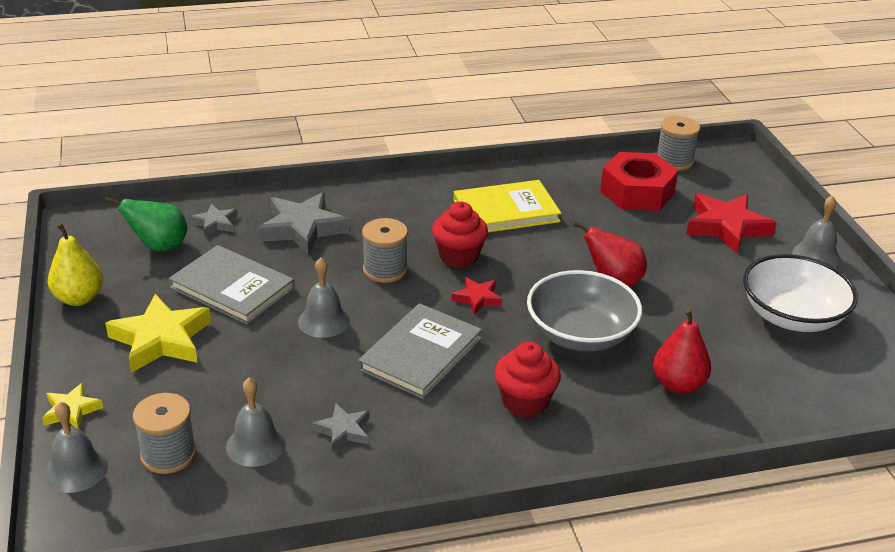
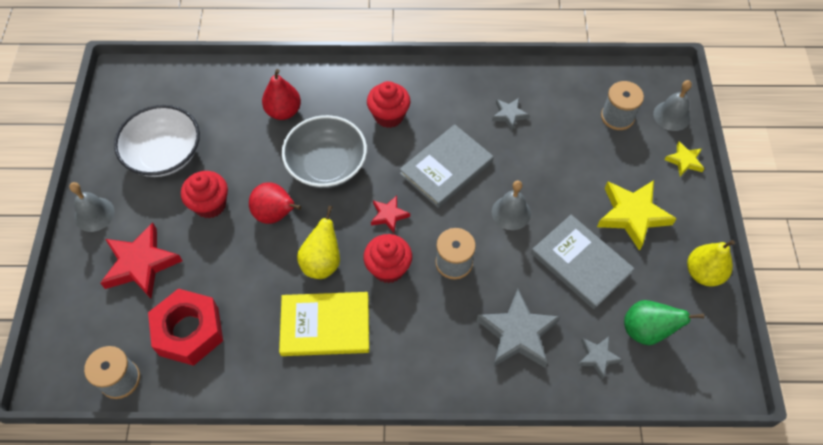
camera: 165 degrees left, 25 degrees up
(255, 445) = (564, 114): grey bell -> none
(535, 251) = (322, 262): none -> yellow pear
(695, 280) = (210, 205): none -> red cupcake

